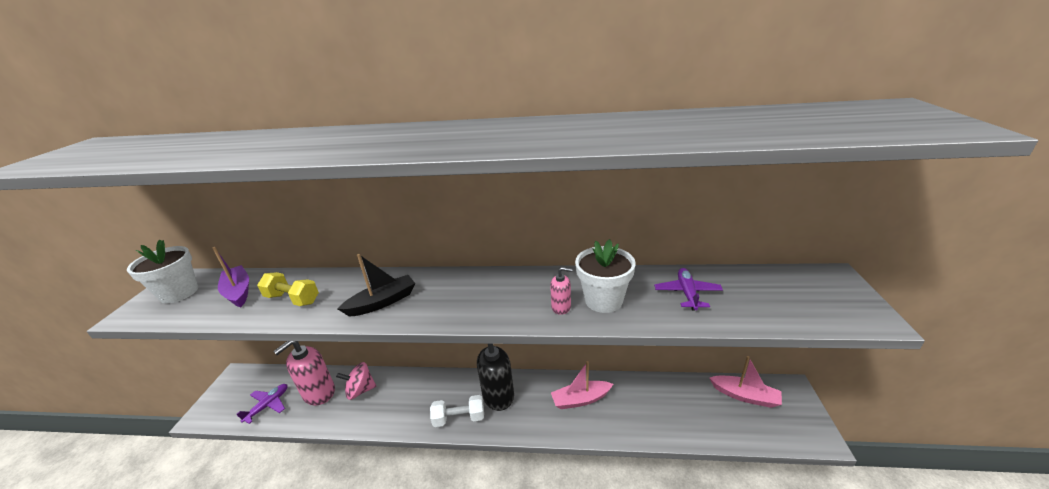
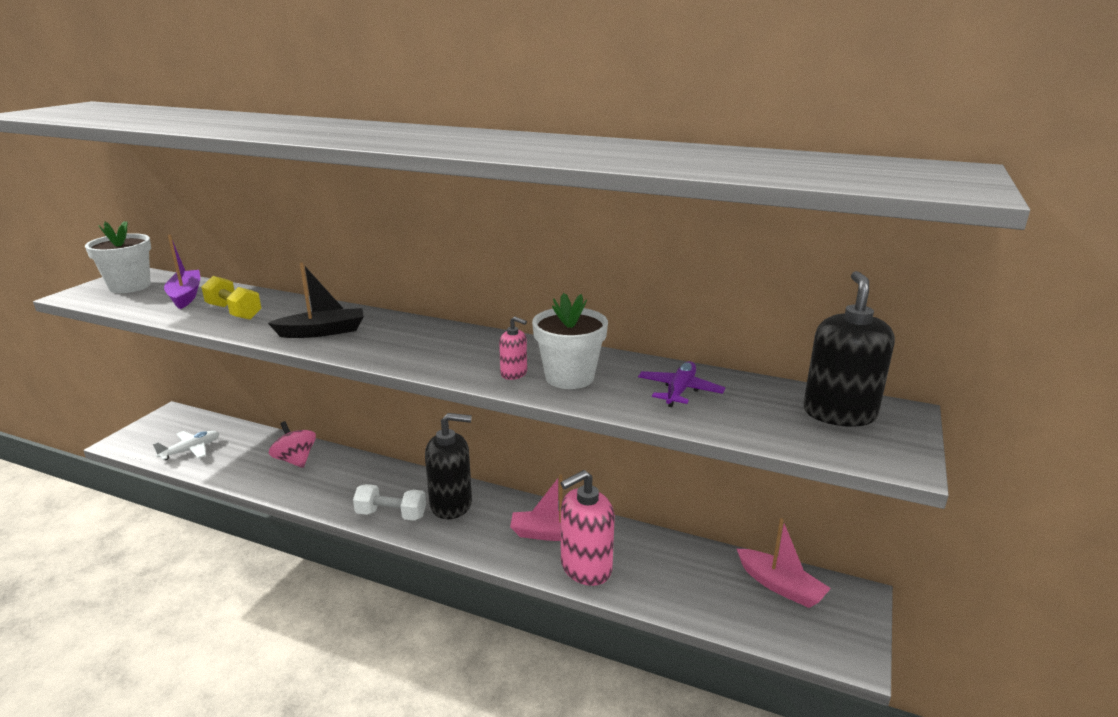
camera: 15 degrees right, 5 degrees down
(268, 405) = (191, 450): purple plane -> white plane
(319, 393) = (249, 451): pink soap dispenser -> pink soap dispenser (585, 567)
(360, 390) = (295, 460): pink spinning top -> pink spinning top turned 45 degrees clockwise
(800, 286) = (839, 413): none -> black soap dispenser

